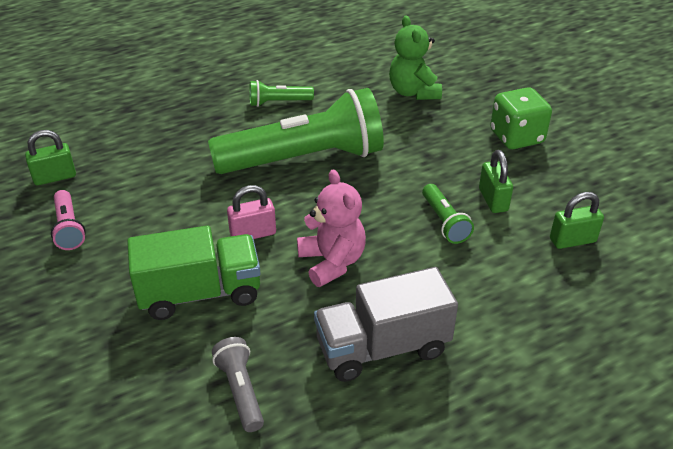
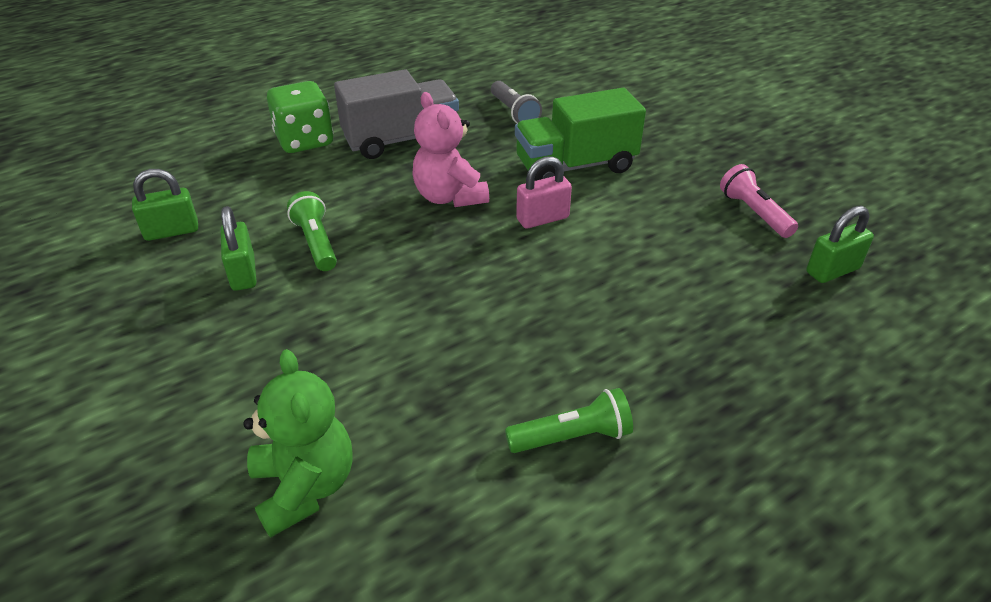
camera: 175 degrees right, 0 degrees up
(304, 159) = (501, 318): green flashlight -> none
(516, 137) = (153, 381): green dice -> green dice (304, 141)

